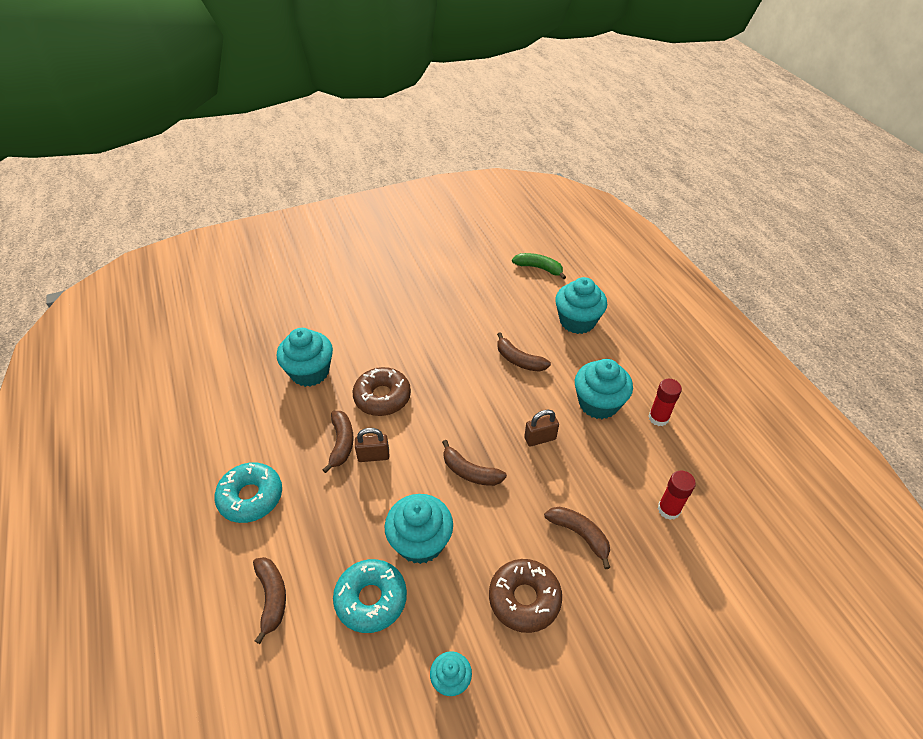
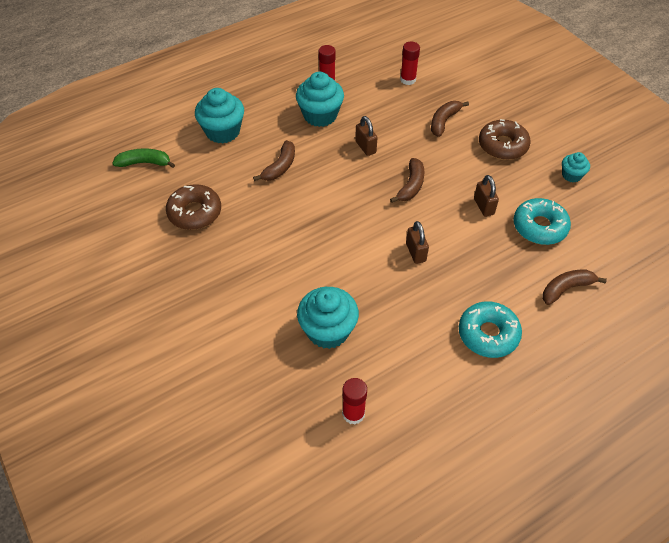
camera: 100 degrees left, 5 degrees up
(225, 377) = (353, 413): none -> red glue stick
(341, 443) = (409, 279): brown banana -> none
(382, 397) = (347, 260): brown donut -> brown donut (195, 212)
(420, 542) = (483, 206): turquoise cupcake -> brown padlock
(539, 268) = (145, 163): green banana -> green banana turned 75 degrees clockwise

